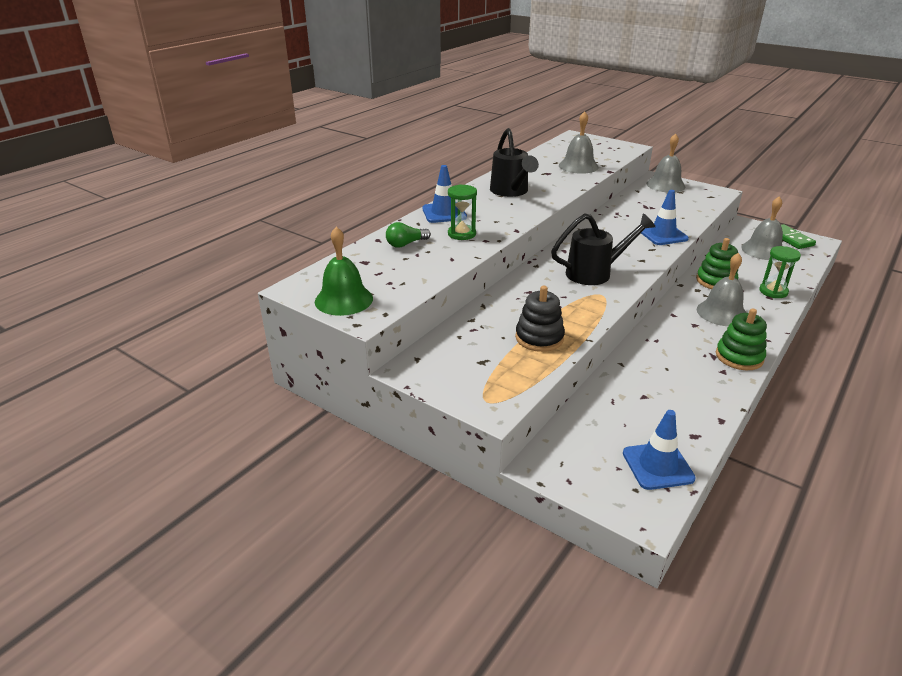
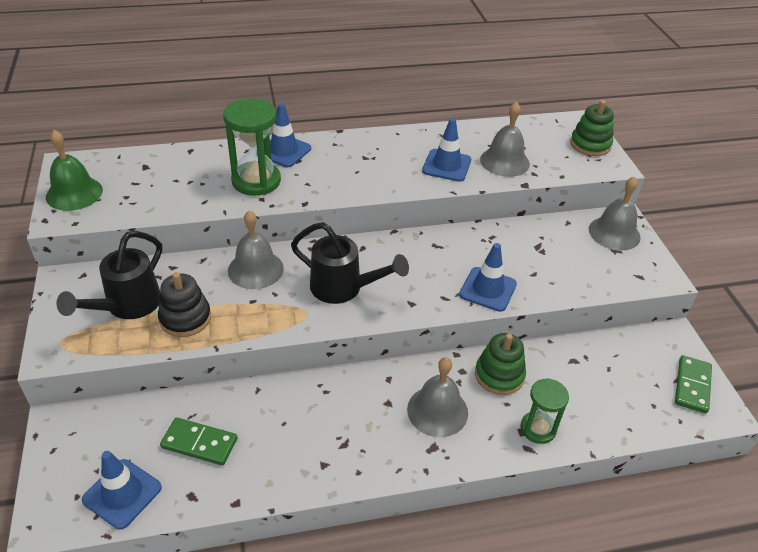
camera: 40 degrees right, 10 degrees up
(406, 244) = (200, 166): green light bulb -> none
(461, 234) = (256, 181): green hourglass -> green hourglass, size x1.60
(511, 192) = (381, 158): black watering can -> black watering can (127, 306)
(553, 180) = (446, 165): none -> blue traffic cone
(645, 409) = (199, 443): none -> green domino
(739, 357) = (364, 464): green stacking toy -> green stacking toy (590, 145)
(763, 250) = (627, 377): grey bell -> grey bell (255, 269)

